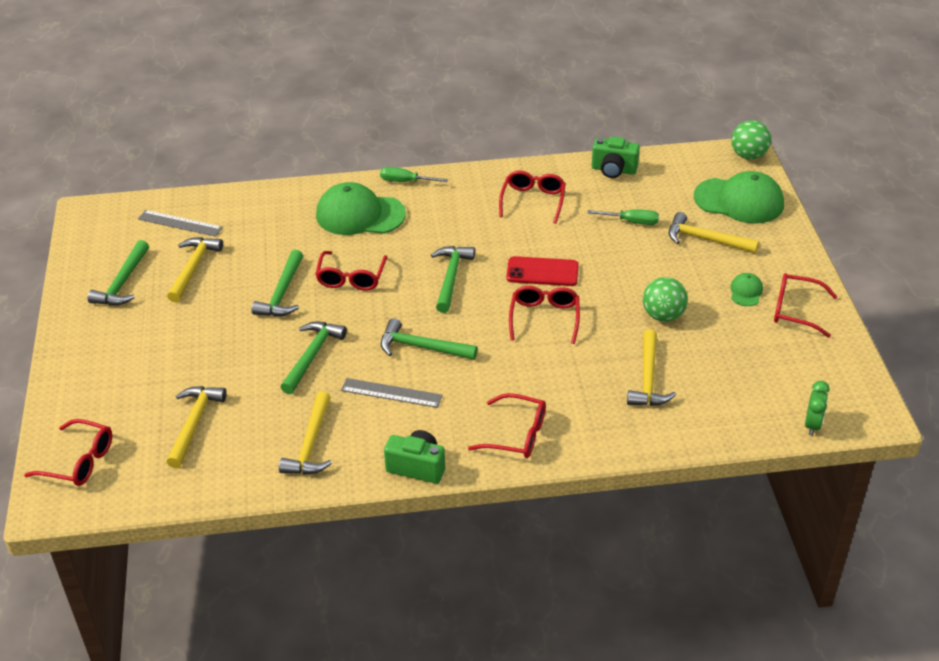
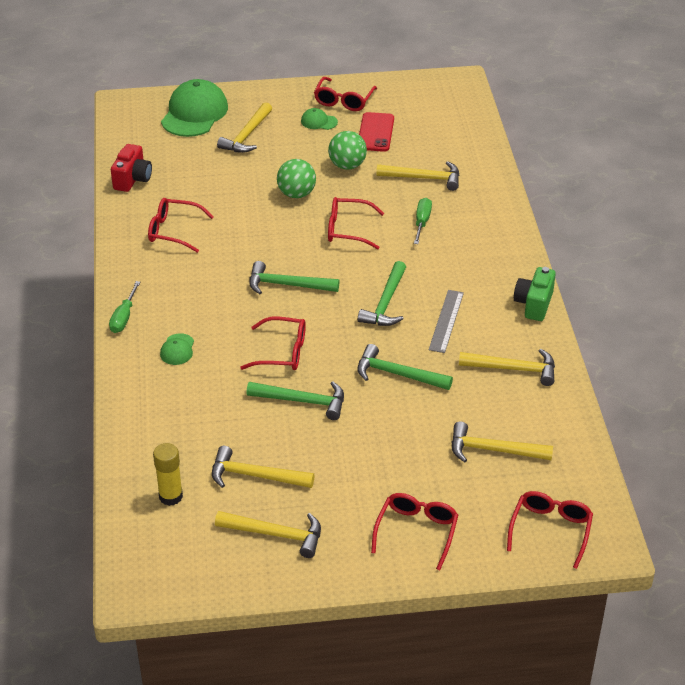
camera: 90 degrees left, 0 degrees up
(122, 282) = (276, 534): green hammer -> yellow hammer
(180, 223) = (171, 496): grey ruler -> yellow glue stick
(360, 215) = (177, 349): green cap -> green cap, size x0.45
(517, 435) = (492, 249): red glasses -> red glasses (416, 531)
(542, 272) = (284, 229): red phone -> red phone (376, 132)
(613, 170) = (132, 179): green camera -> red camera
(631, 222) = (216, 174): green screwdriver -> green screwdriver (422, 222)
(748, 155) = (127, 102): green ball -> green ball (296, 194)
(812, 425) = (471, 107): green clock -> none

